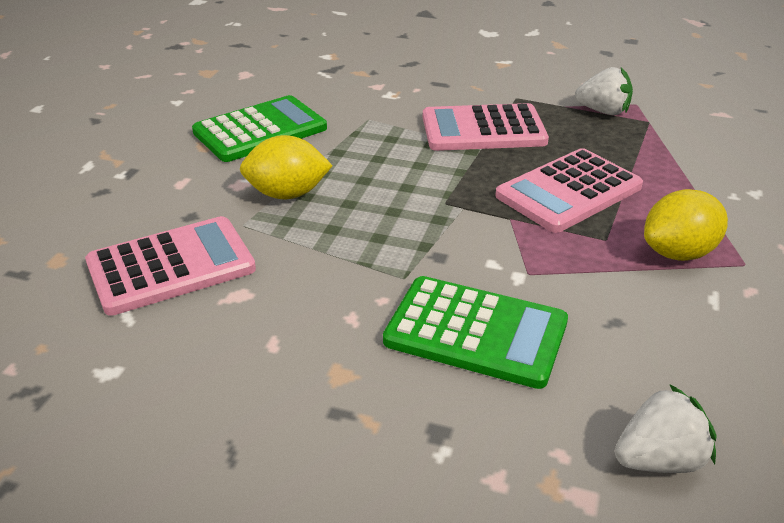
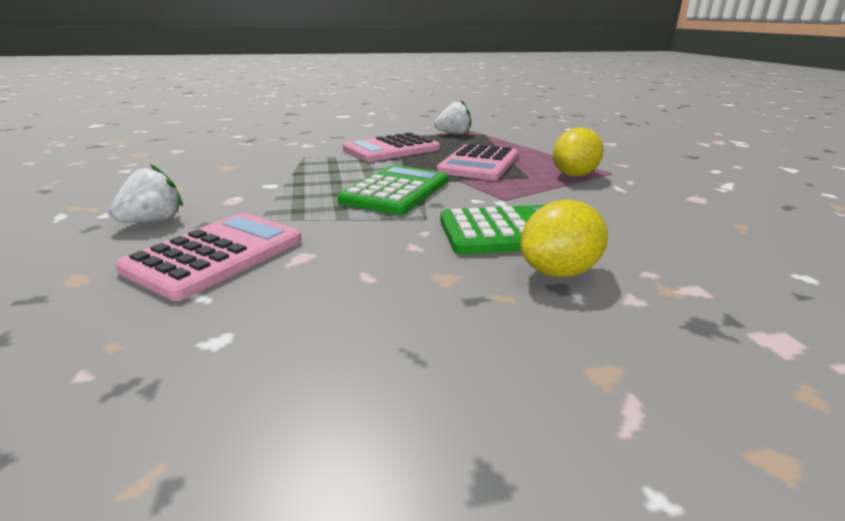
camera: 30 degrees left, 10 degrees down
(260, 130) = (221, 172): green calculator -> green calculator (396, 191)
(287, 194) = (282, 197): yellow lemon -> yellow lemon (559, 272)
(659, 460) = (702, 258): white strawberry -> white strawberry (153, 221)

